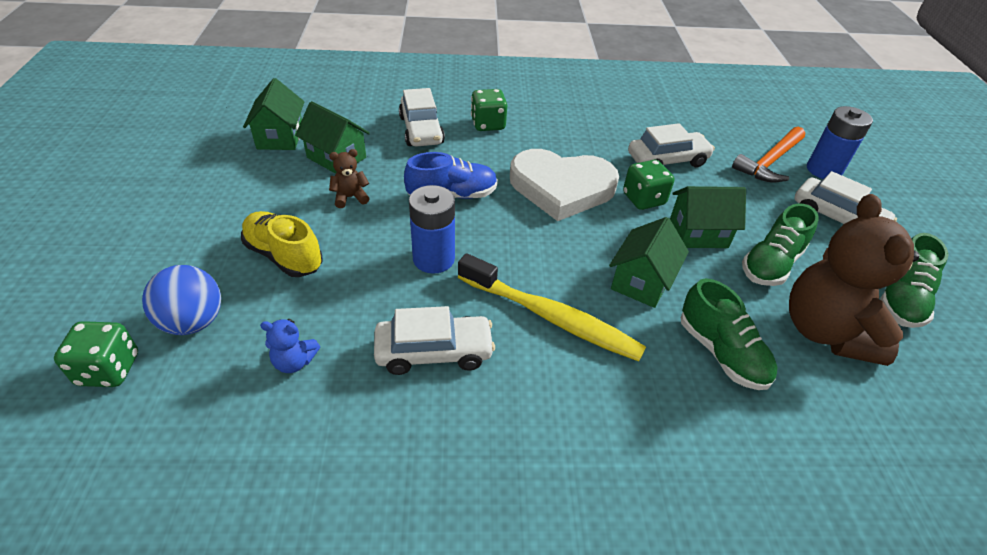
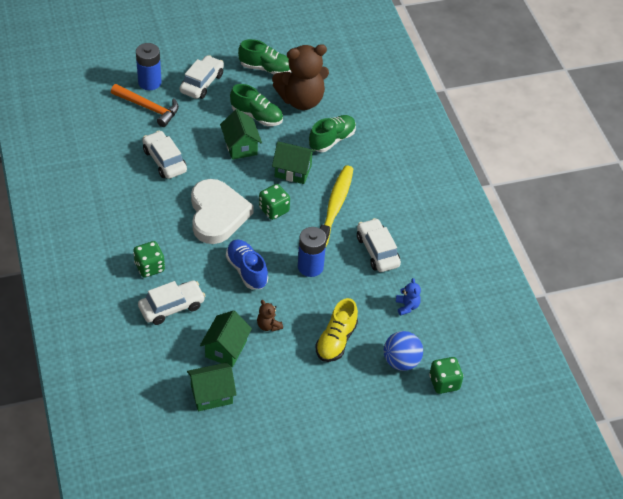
camera: 105 degrees left, 5 degrees up
(643, 199) = (215, 172): green dice -> green dice (274, 210)

